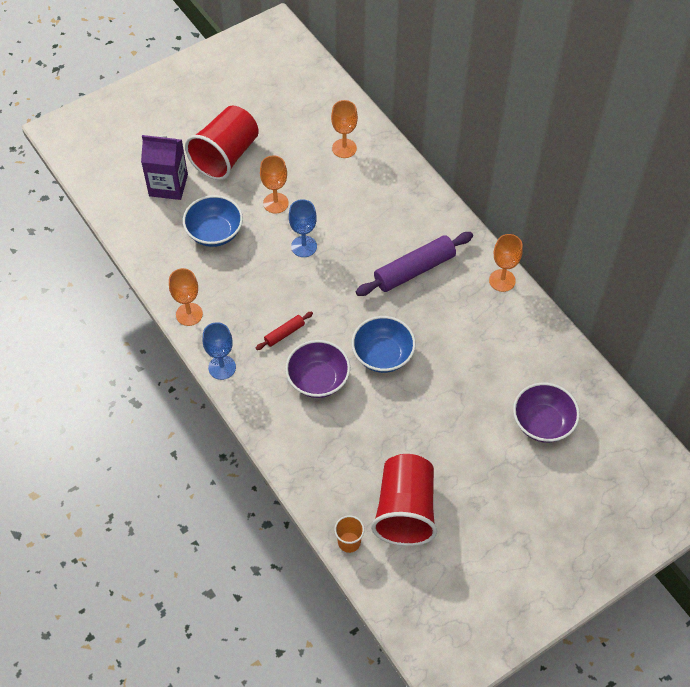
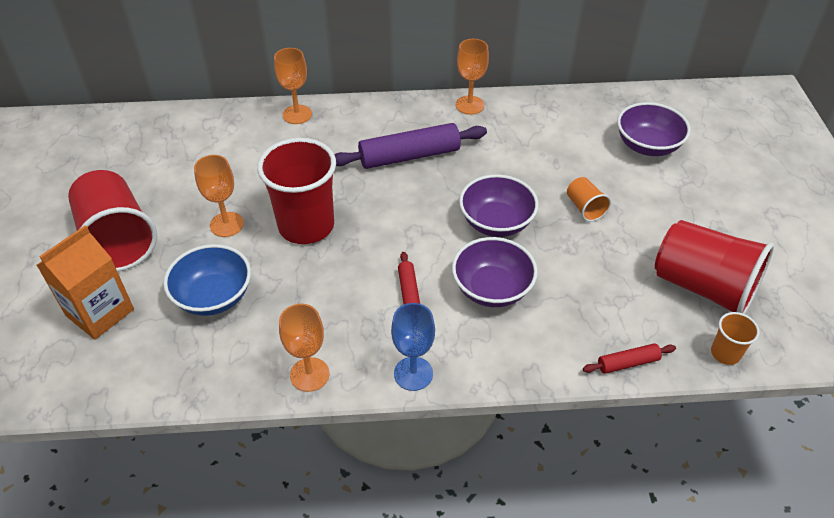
camera: 60 degrees left, 10 degrees down
(168, 185) = (100, 312): purple carton -> orange carton
(303, 484) = (627, 363): none -> red rolling pin
(304, 246) = (306, 226): blue goblet -> red cup
(344, 148) = (212, 142): orange goblet -> orange goblet (297, 114)
(382, 355) = (496, 222): blue bowl -> purple bowl
(414, 270) = (409, 156): purple rolling pin -> purple rolling pin turned 75 degrees clockwise
(436, 405) = (585, 208): none -> orange cup

